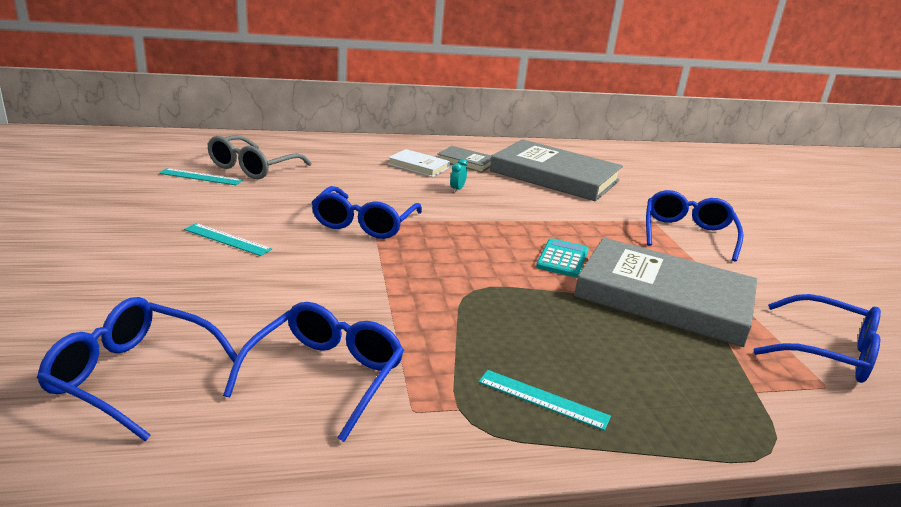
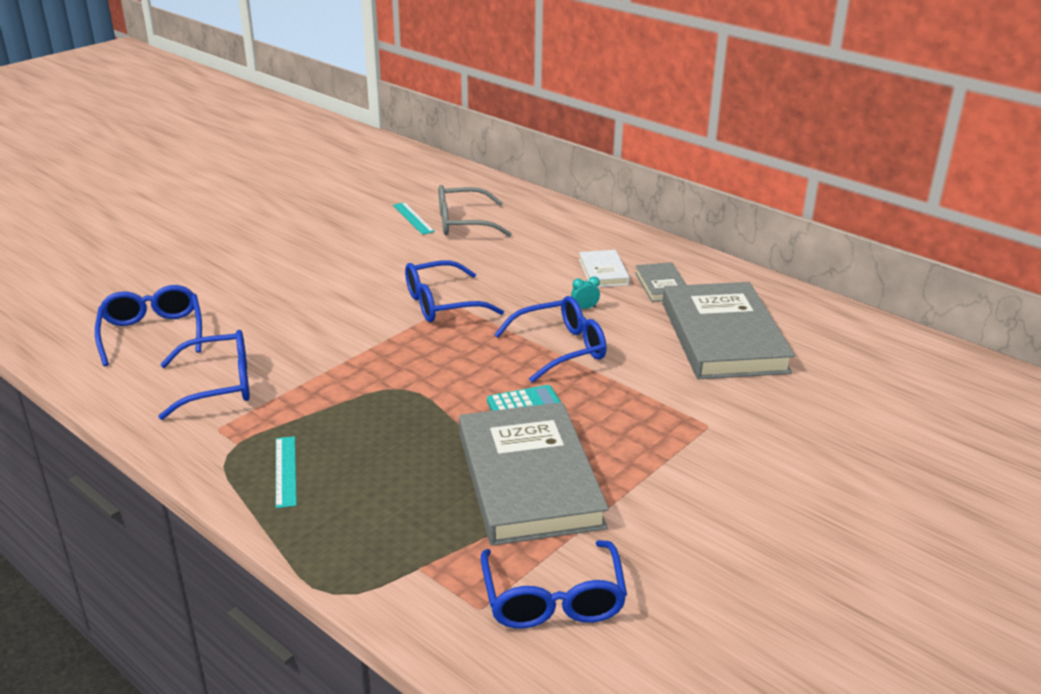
camera: 55 degrees right, 5 degrees up
(227, 239) = (336, 275): turquoise ruler -> none
(687, 234) = (712, 455): blue glasses -> blue glasses (561, 348)

